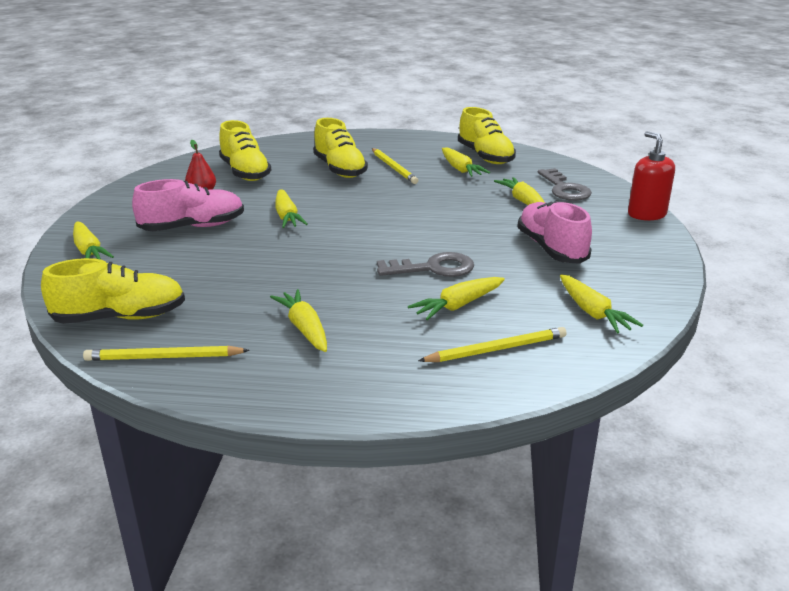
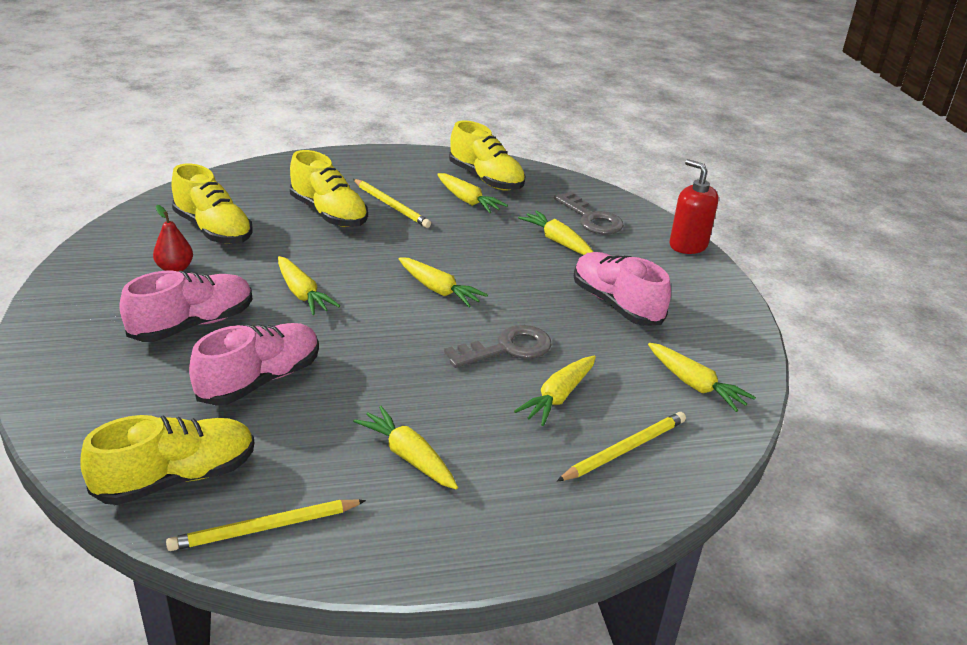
camera: 20 degrees left, 5 degrees up
(89, 251) = (75, 380): yellow carrot -> yellow carrot (439, 290)
(220, 266) = (260, 380): none -> pink shoe

